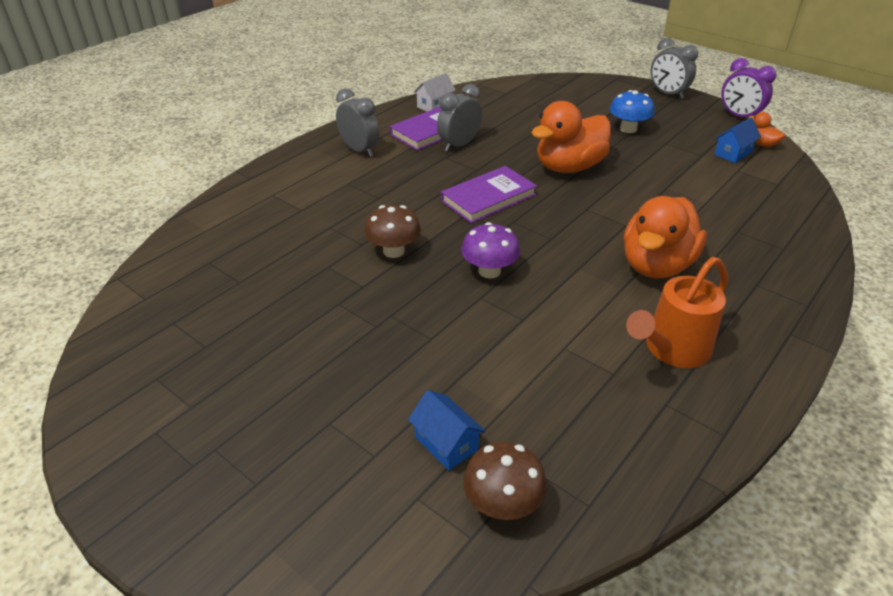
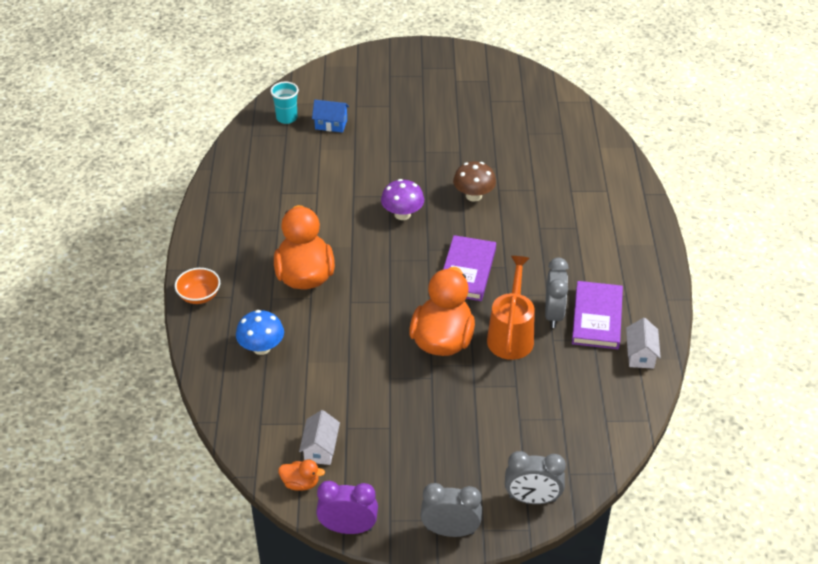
camera: 140 degrees right, 5 degrees up
(359, 150) = (616, 262): grey clock -> grey clock (532, 499)
(502, 504) = (286, 118): brown mushroom -> turquoise cup
(628, 129) = (439, 430): blue mushroom -> blue mushroom (261, 347)
(671, 350) = (259, 221): orange watering can -> orange watering can (511, 335)
(733, 153) = (320, 448): blue house -> white house
(798, 302) = (199, 296): none -> orange bowl

